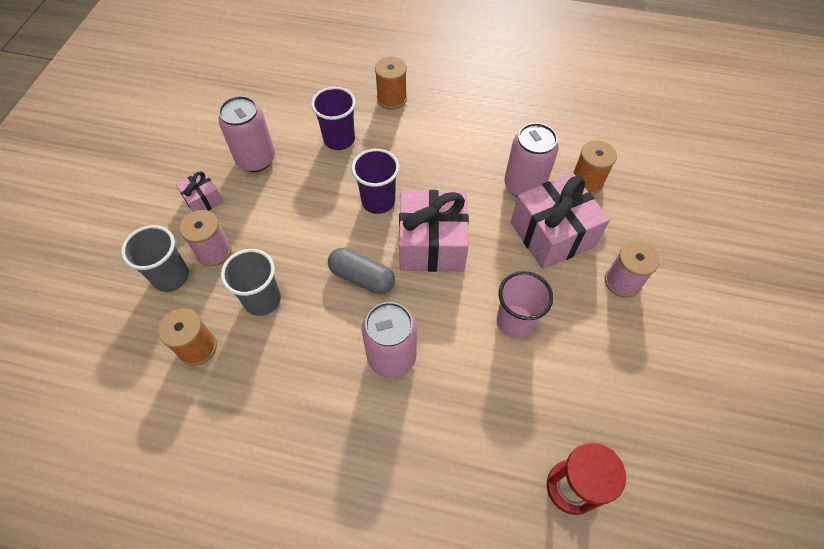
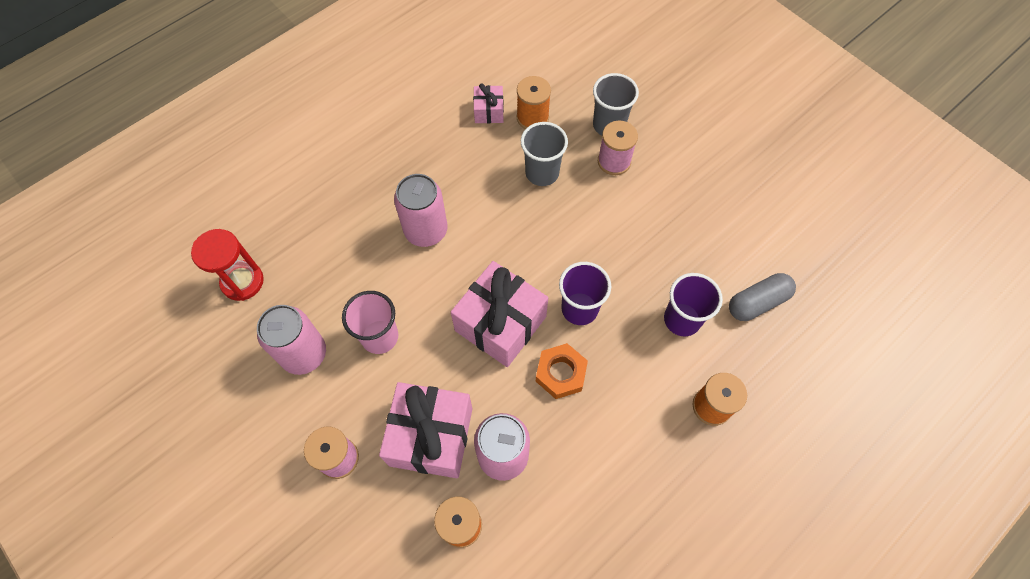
camera: 125 degrees right, 5 degrees up
(203, 200) = (676, 176): pink gift -> pink gift (489, 111)
(256, 159) = (701, 236): pink can -> pink can (304, 354)
(362, 277) = (509, 250): grey capsule -> grey capsule (757, 302)
(438, 185) = (561, 373): none -> orange nut

